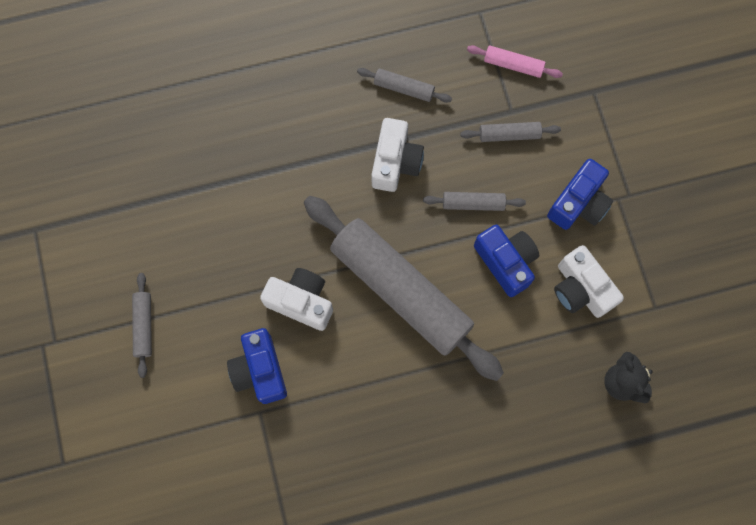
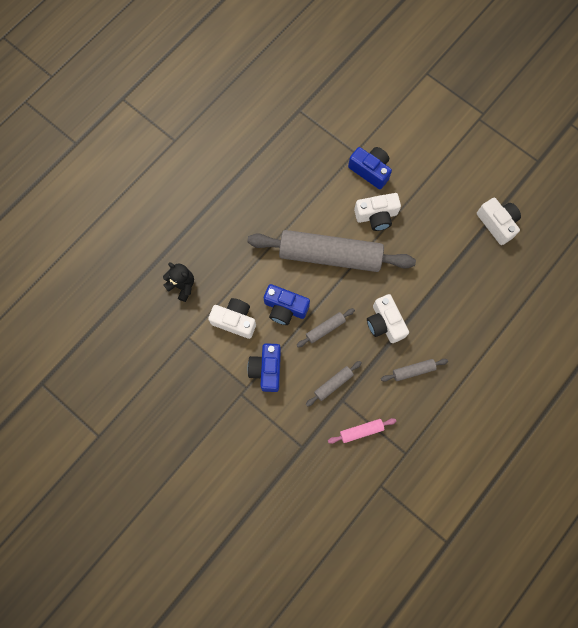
camera: 145 degrees right, 0 degrees up
(144, 326) = (443, 153): grey rolling pin -> none
(159, 187) = (497, 223): none -> white camera

